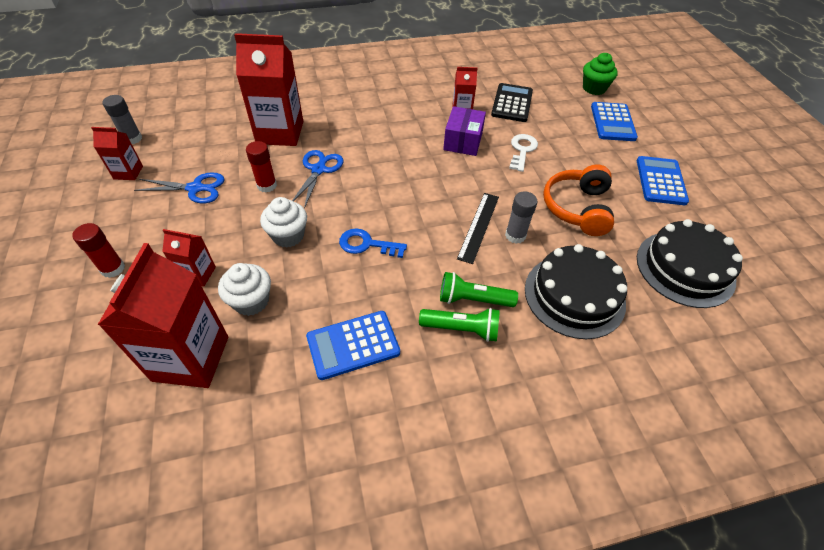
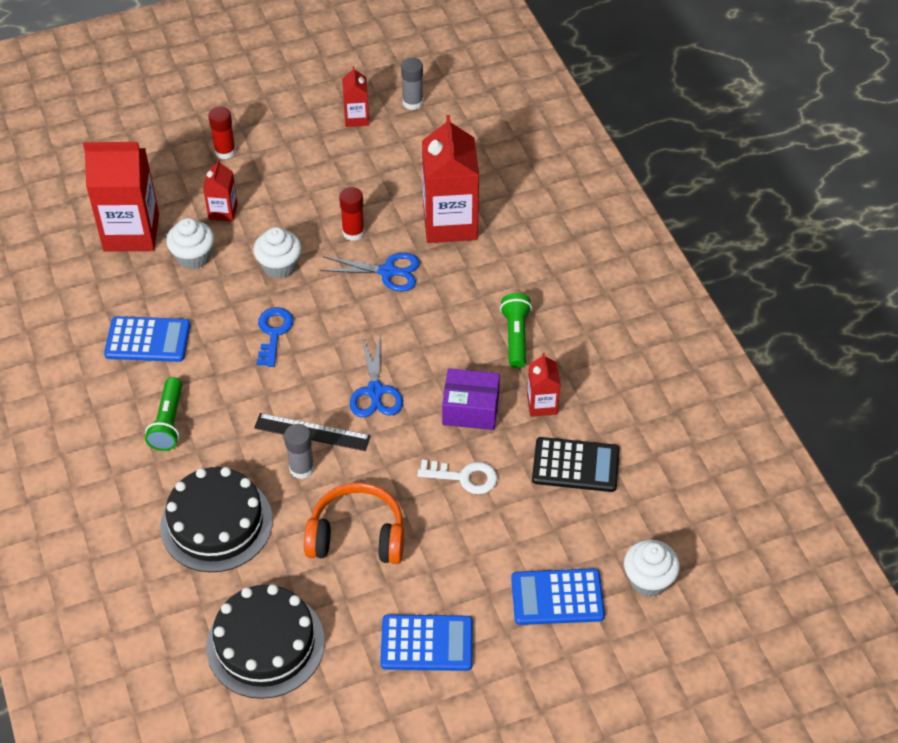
camera: 85 degrees right, 0 degrees up
(195, 188) = (340, 176): blue scissors -> blue scissors (375, 391)
(353, 345) = (148, 340): blue calculator -> blue calculator turned 120 degrees clockwise
(473, 300) = (205, 430): green flashlight -> green flashlight (515, 337)
(594, 88) = (648, 580): green cupcake -> white cupcake

